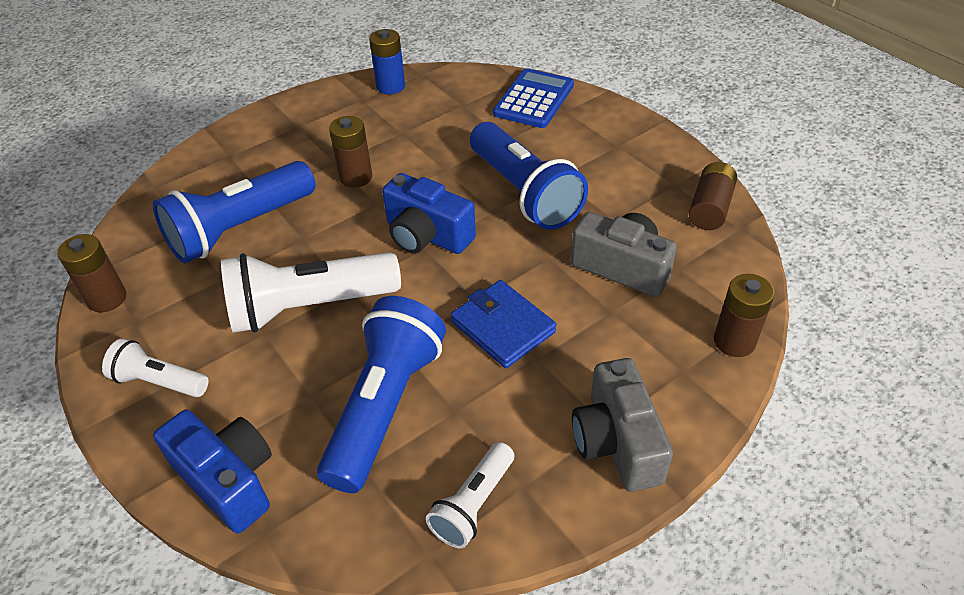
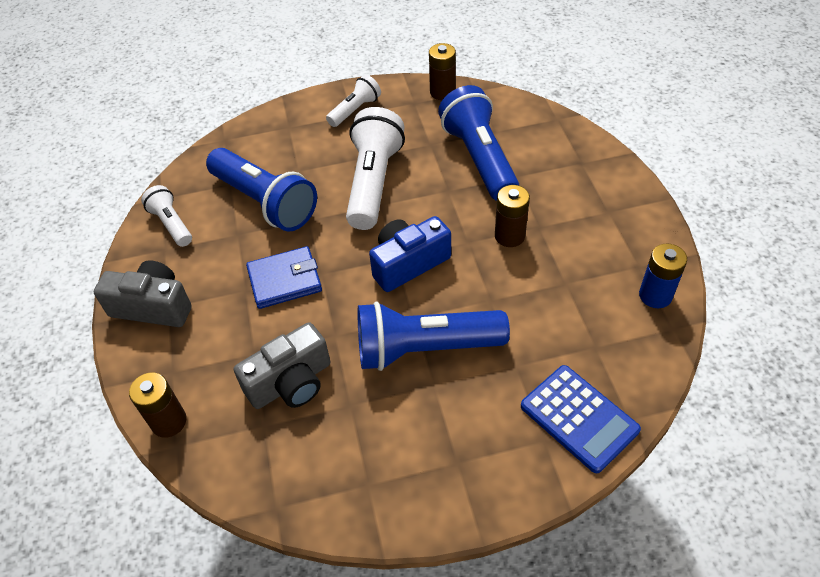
camera: 115 degrees right, 5 degrees up
(228, 480) = (266, 131): blue camera -> none
(710, 208) = (316, 497): brown battery -> none

